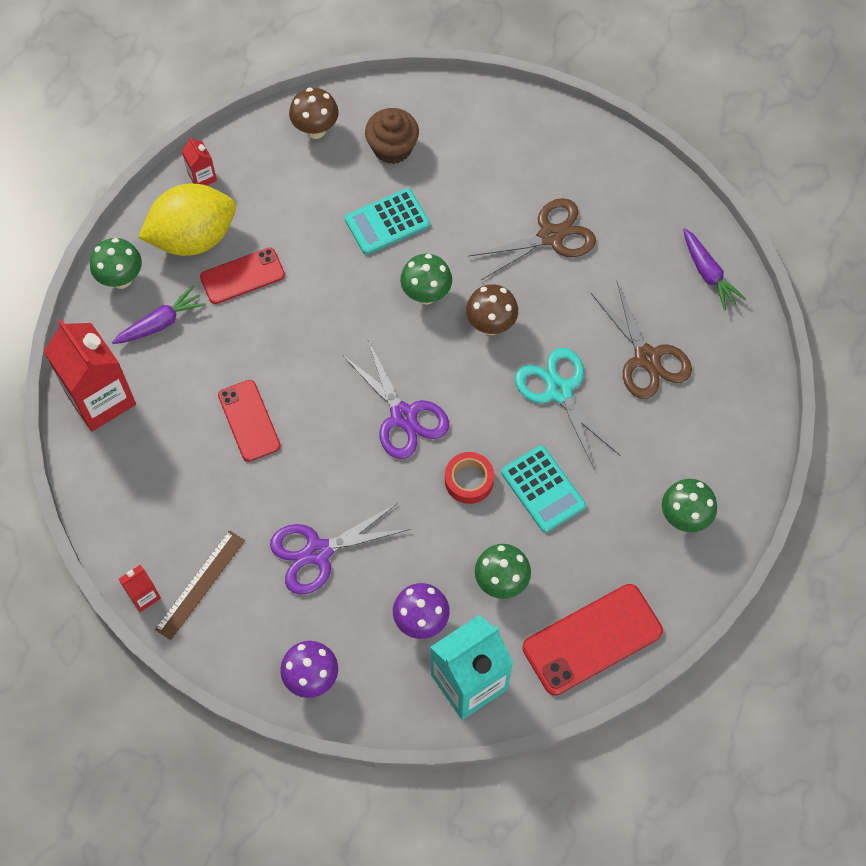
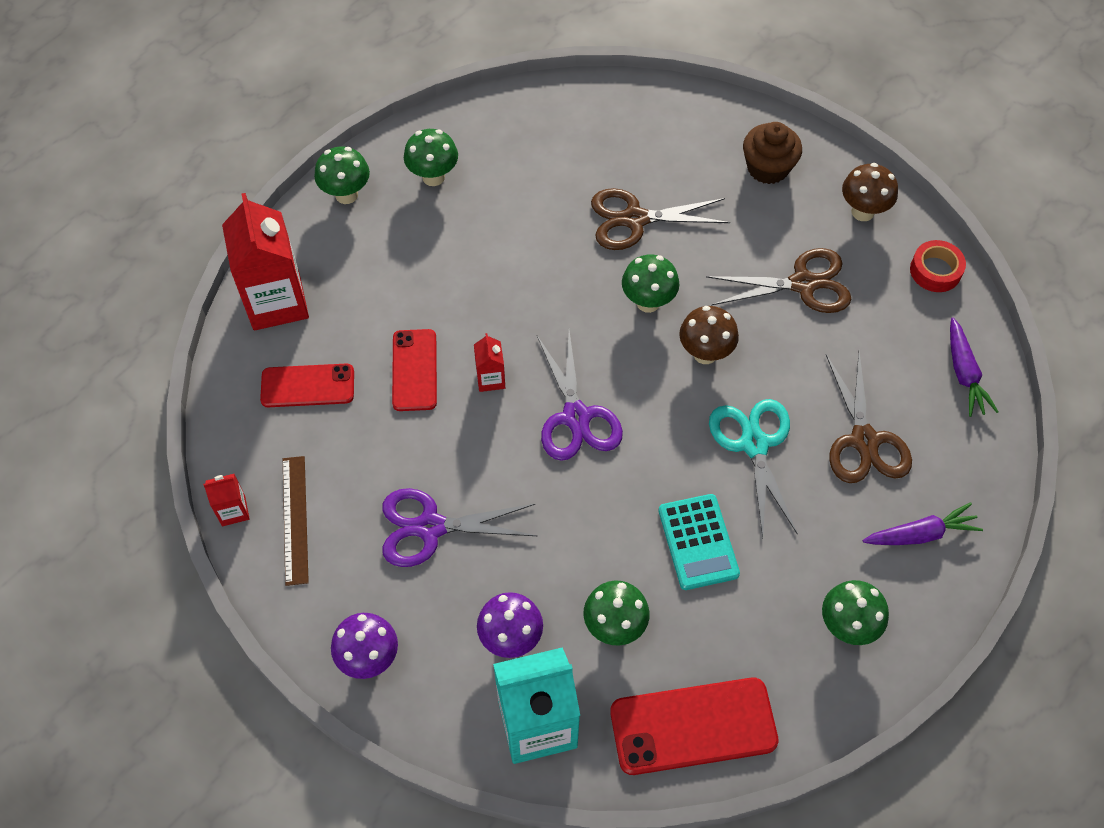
camera: 20 degrees right, 5 degrees down
(161, 322) = (367, 247): purple carrot -> purple carrot (921, 534)
(193, 237) = (433, 177): yellow lemon -> green mushroom
(200, 584) = (295, 519): brown ruler -> brown ruler turned 60 degrees counterclockwise
(202, 177) = (466, 123): red carton -> red carton (490, 379)
(242, 276) = (466, 227): red phone -> red phone (307, 386)
(315, 130) = (597, 111): brown mushroom -> brown mushroom (862, 212)
(387, 222) = (635, 219): turquoise calculator -> brown scissors
(392, 148) = (668, 150): brown cupcake -> brown cupcake (767, 168)
(469, 480) = (620, 506): red tape -> red tape (935, 271)

